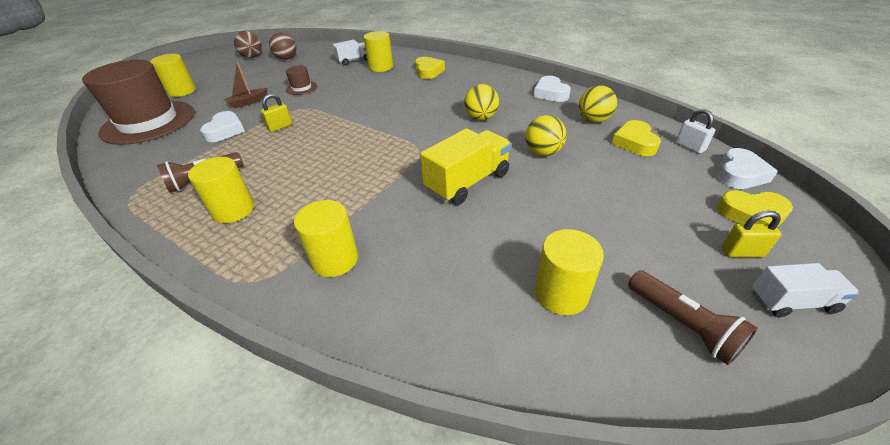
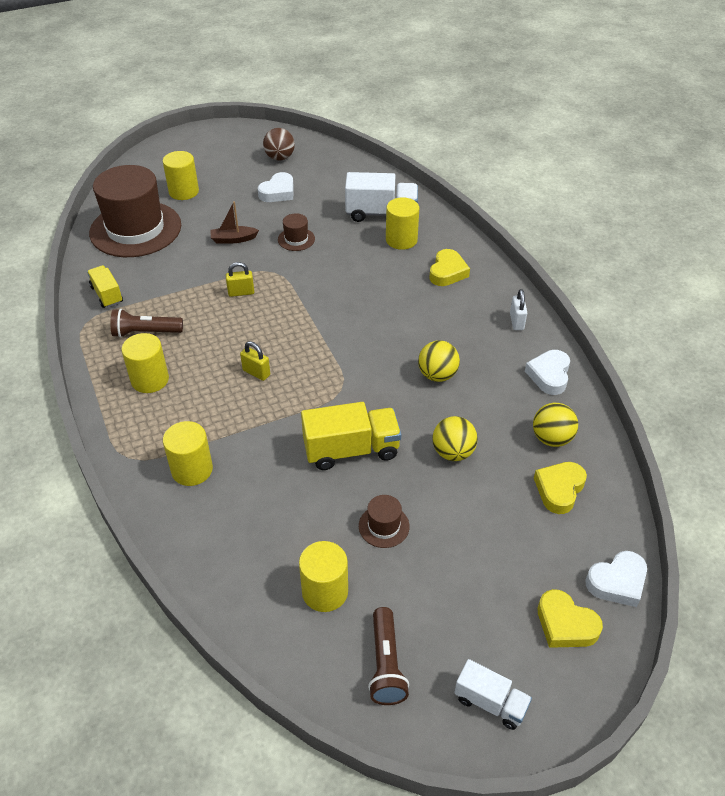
camera: 30 degrees right, 5 degrees up
(144, 169) = (107, 295): none -> yellow truck
(225, 131) = (192, 274): white heart -> white heart (278, 192)
(286, 59) = (313, 177): brown ball -> none
(354, 60) = (381, 213): white truck -> white truck, size x1.65
(550, 219) = (384, 526): none -> brown hat
(689, 147) = (611, 525): white padlock -> white padlock (516, 322)
(741, 252) = (507, 647): yellow padlock -> yellow padlock (256, 373)

